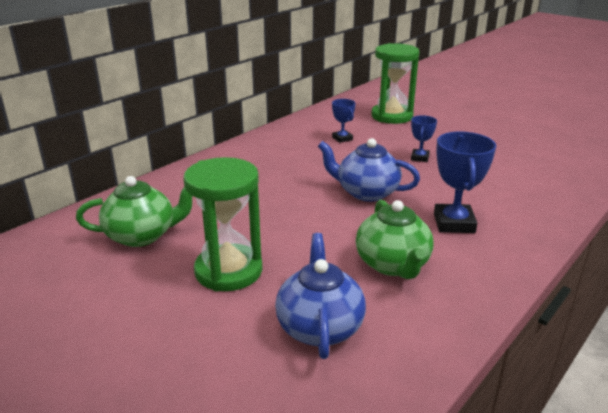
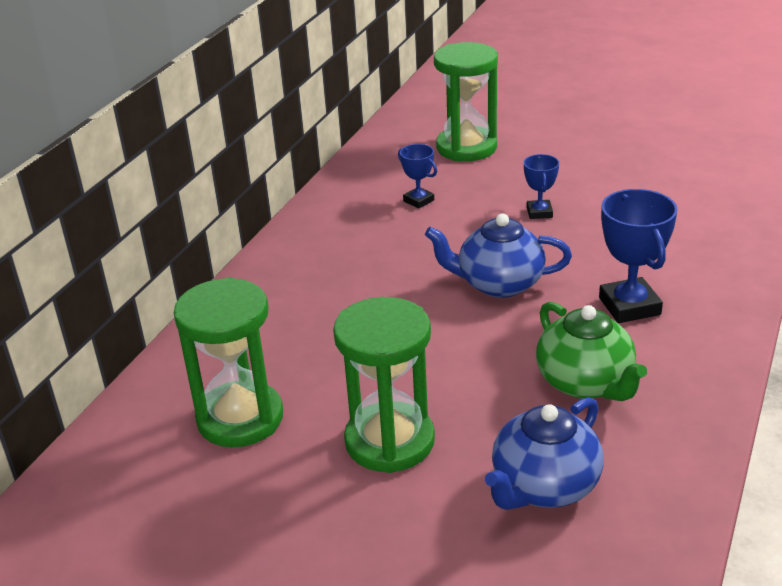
camera: 15 degrees left, 5 degrees up
(142, 235) = (240, 418): green teapot -> green hourglass
(319, 327) = (544, 487): blue teapot -> blue teapot turned 120 degrees counterclockwise

